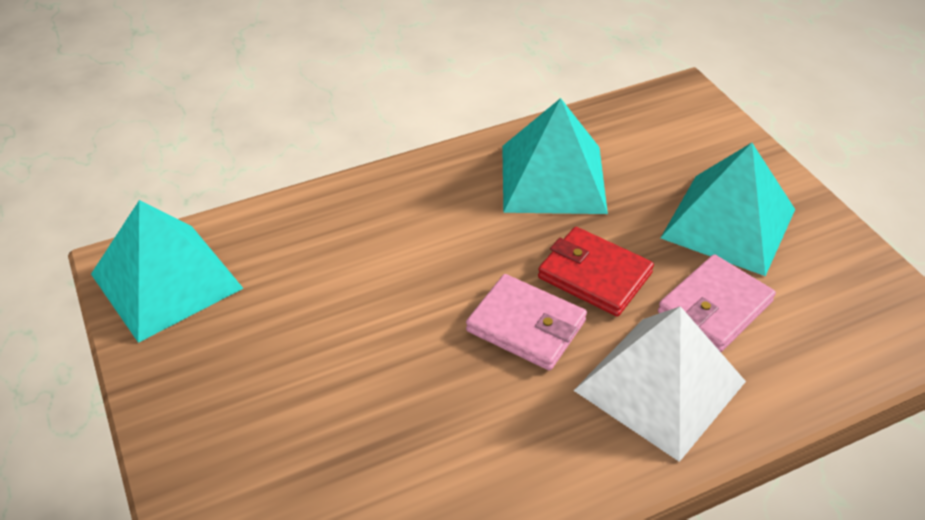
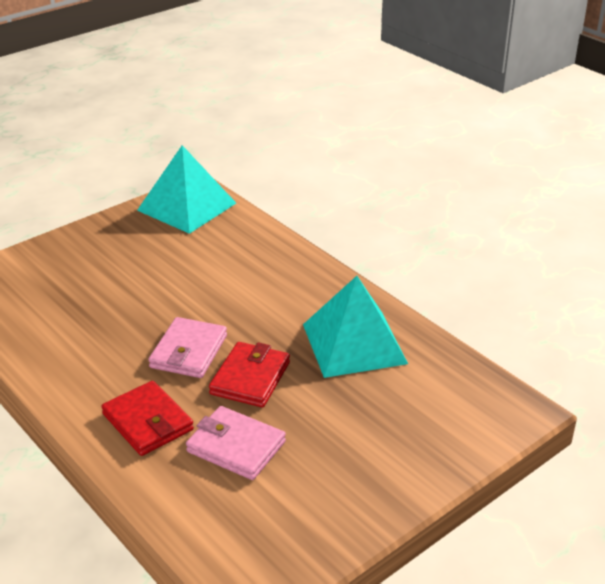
camera: 75 degrees right, 10 degrees down
(659, 386) = (147, 422): white pyramid -> red wallet
(729, 223) = (342, 450): turquoise pyramid -> none

